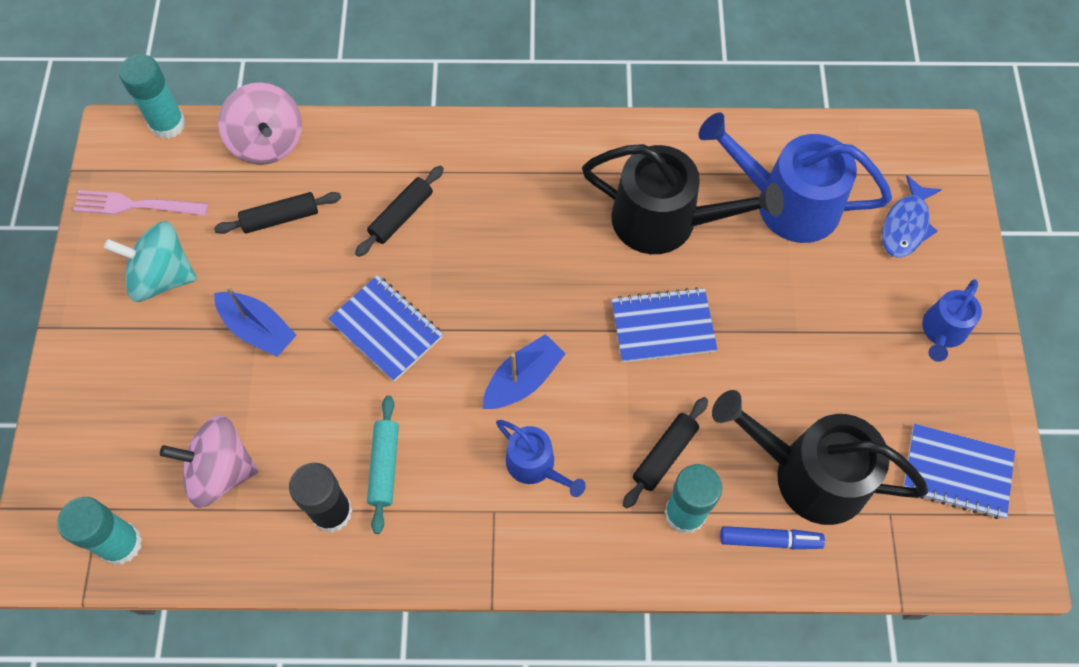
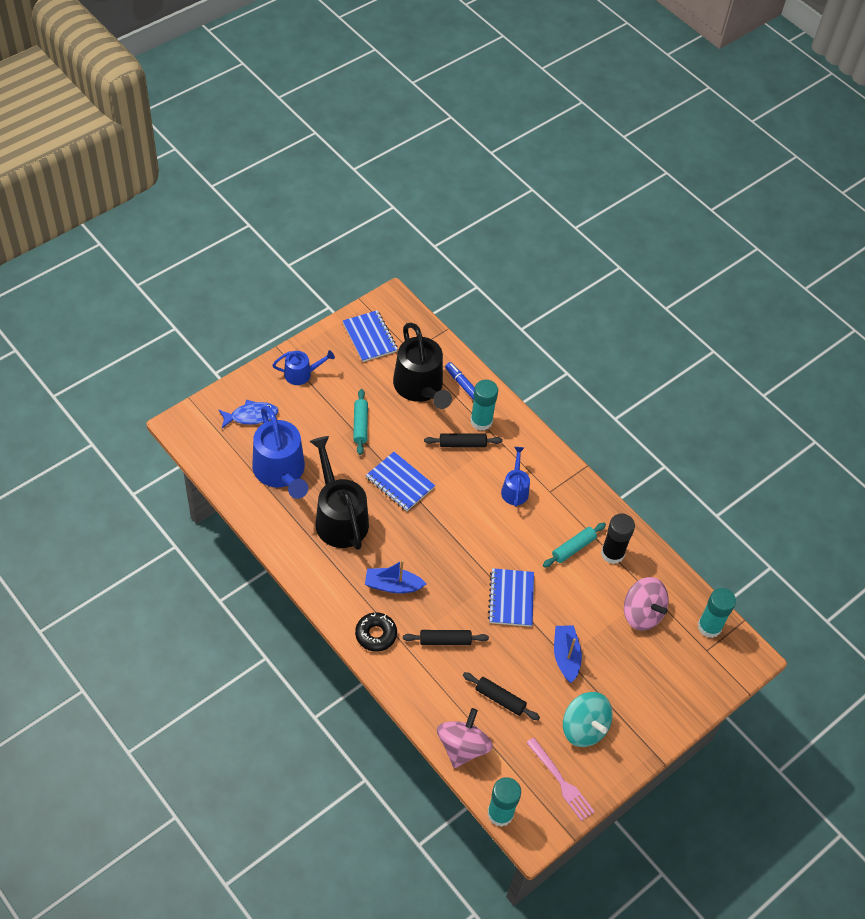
camera: 135 degrees left, 10 degrees down
(474, 152) = (376, 634): none -> black donut
(523, 380) = (480, 522): blue boat -> blue boat (393, 585)
(796, 345) = (360, 425): none -> turquoise rolling pin

